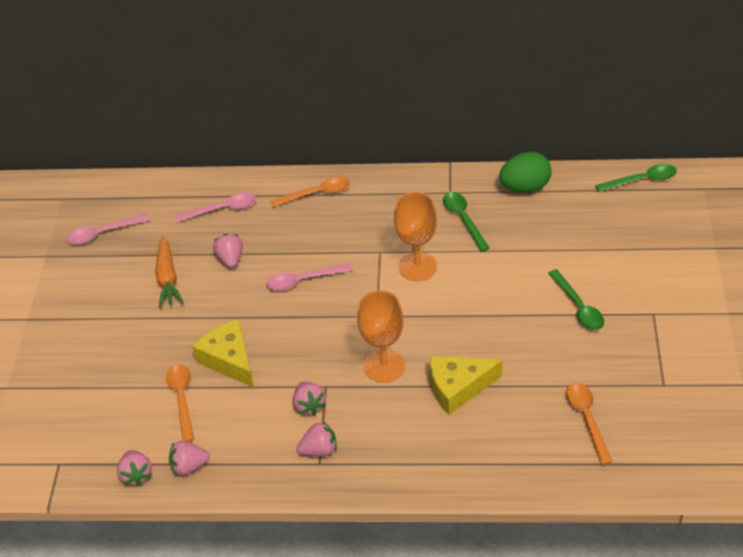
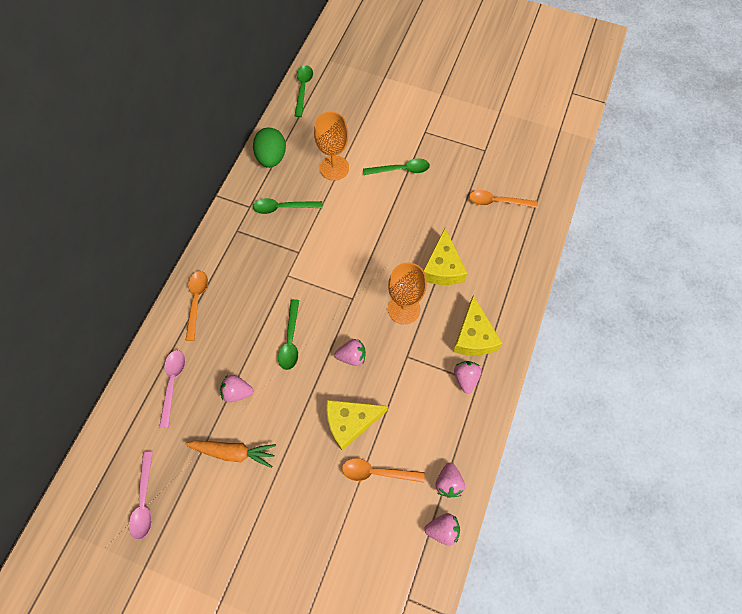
camera: 75 degrees left, 20 degrees up
(303, 280) = (290, 340): pink spoon -> green spoon
(309, 405) = (421, 373): pink strawberry -> pink strawberry (352, 356)
(378, 443) = (473, 336): none -> yellow cheese
(417, 267) = (316, 254): orange goblet -> orange goblet (334, 168)

